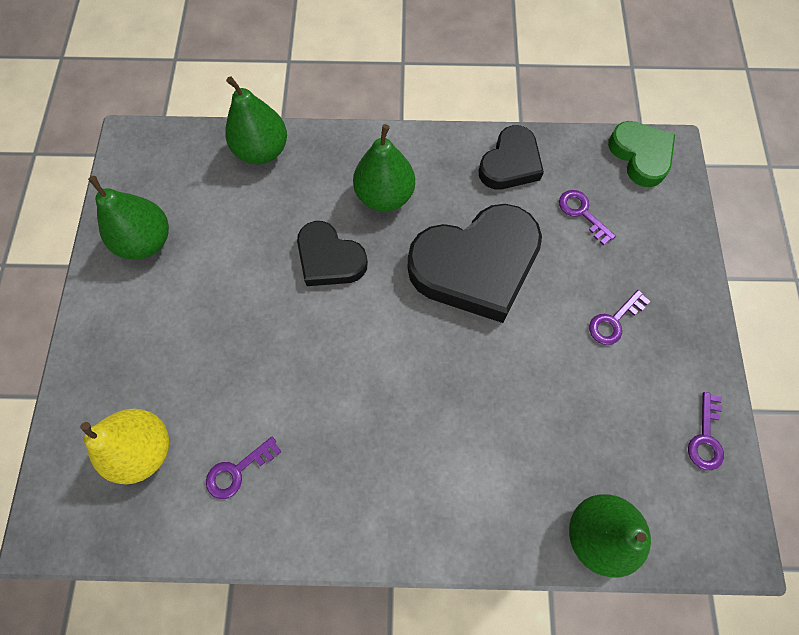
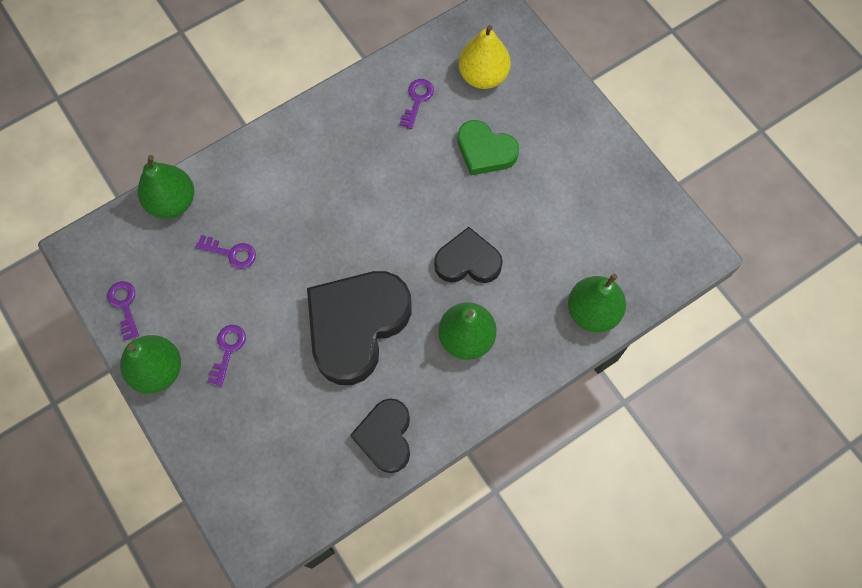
camera: 145 degrees right, 0 degrees up
(146, 241) = (607, 189): green pear -> green pear (158, 370)
(582, 213) = (299, 428): purple key -> purple key (231, 253)
(640, 156) = (277, 522): green heart -> green heart (485, 151)

